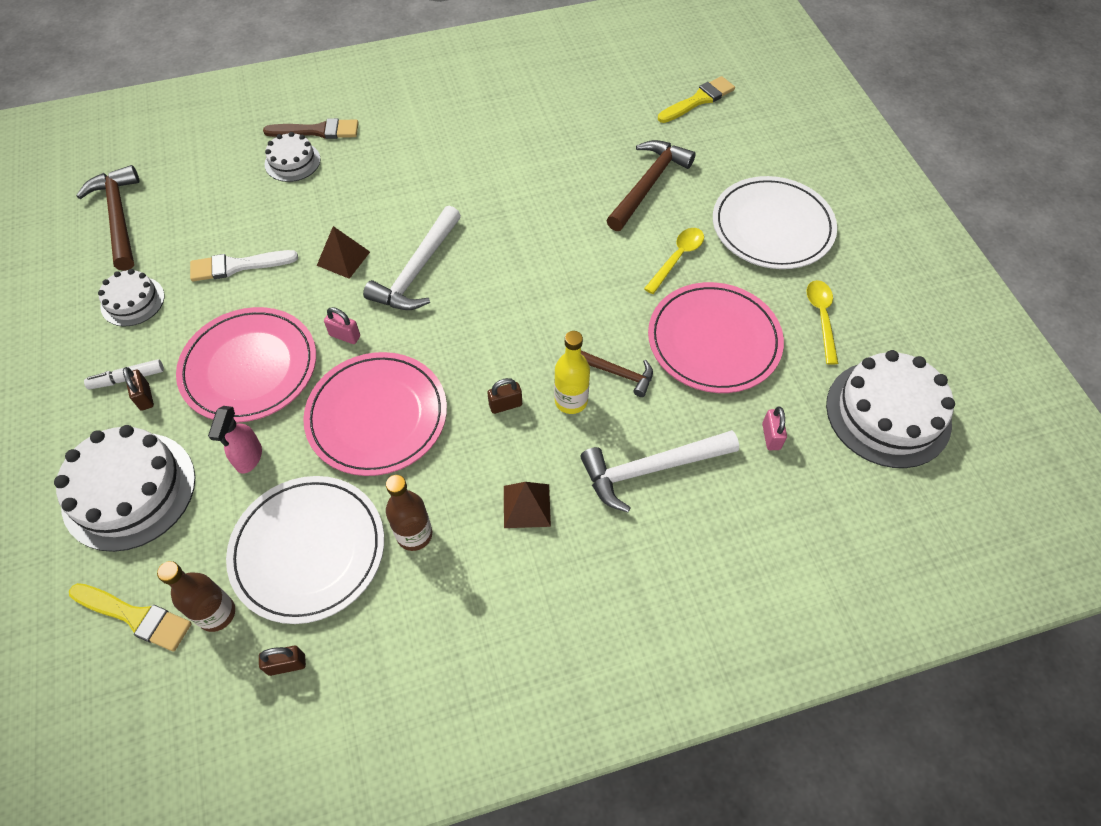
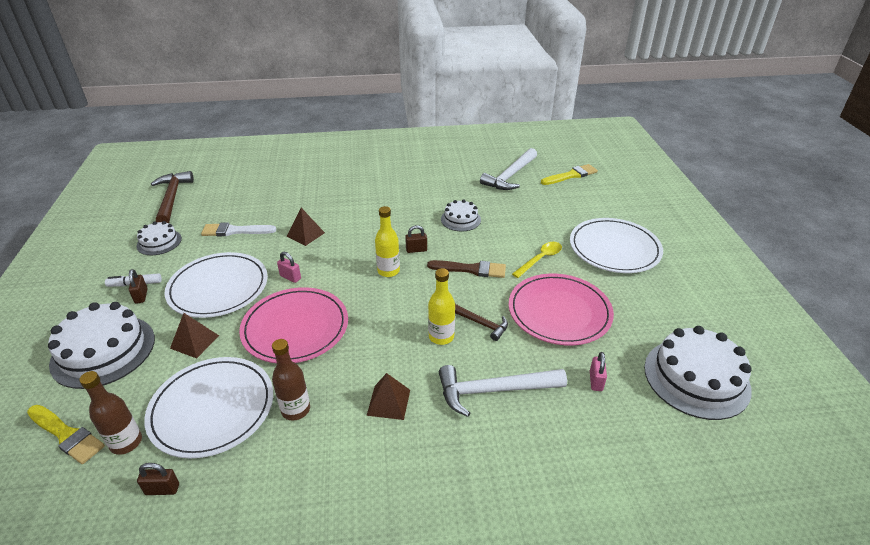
camera: 10 degrees right, 20 degrees down
(249, 367) = (218, 288): pink plate -> white plate
(249, 458) = (194, 342): pink spray bottle -> brown pyramid
(292, 161) = (292, 181): white cake -> white cake (460, 219)
(317, 131) = (313, 168): brown brush -> brown brush (471, 269)
(417, 270) = (353, 246): white hammer -> white hammer (510, 176)
(477, 306) = (388, 271): none -> yellow bottle
(505, 405) = (391, 333): brown padlock -> brown padlock (416, 250)
(648, 184) = (527, 216): brown hammer -> none
(821, 318) = (646, 307): yellow spoon -> none

